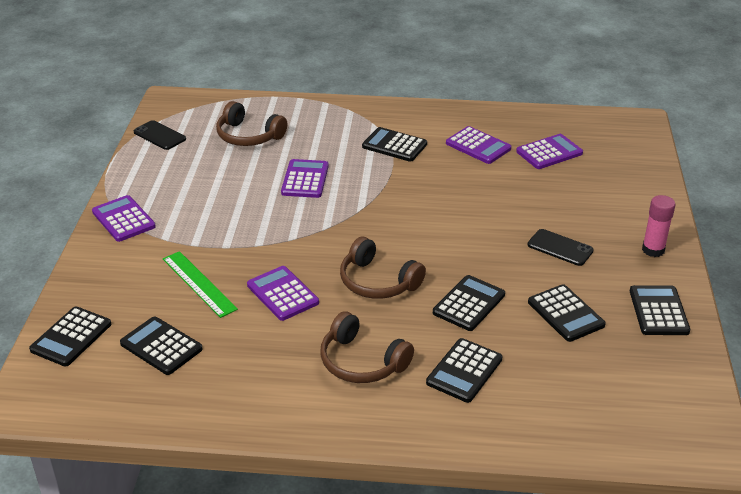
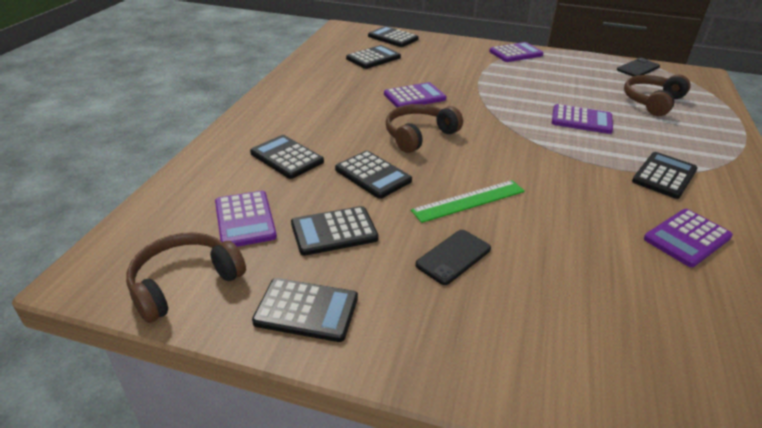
camera: 100 degrees right, 0 degrees up
(199, 284) = (435, 71): green ruler -> green ruler (469, 200)
(361, 362) = (323, 117): brown headphones -> brown headphones (184, 283)
(549, 152) = (694, 305): purple calculator -> purple calculator (245, 220)
(653, 250) = (435, 349): pink glue stick -> none

